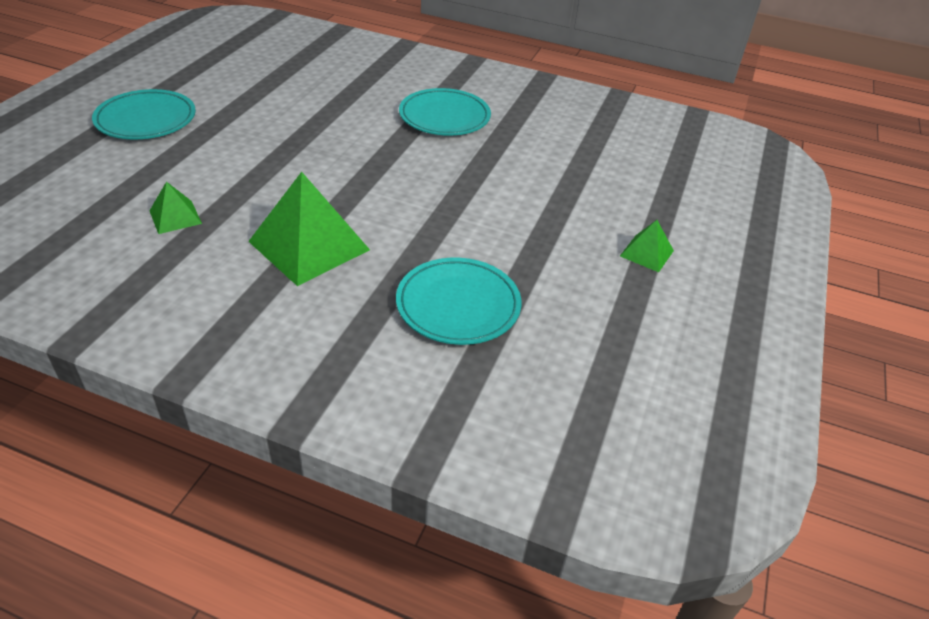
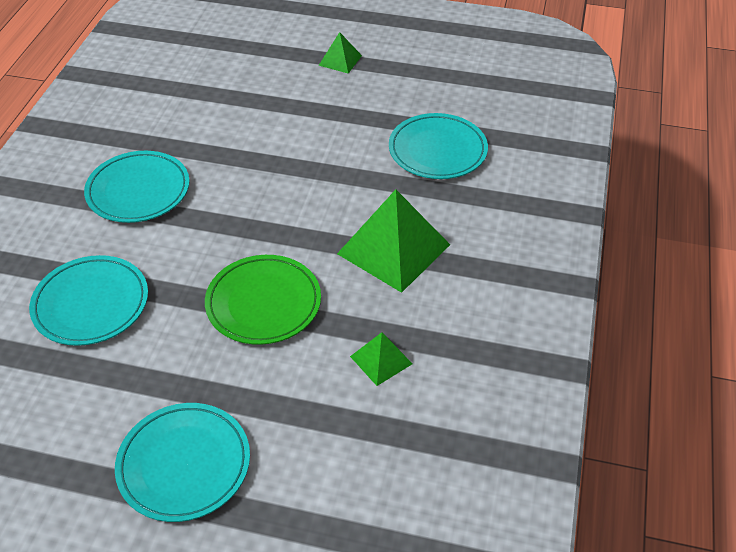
camera: 95 degrees left, 5 degrees up
(279, 164) = (263, 303): none -> green plate
(321, 93) = (91, 304): none -> turquoise plate

